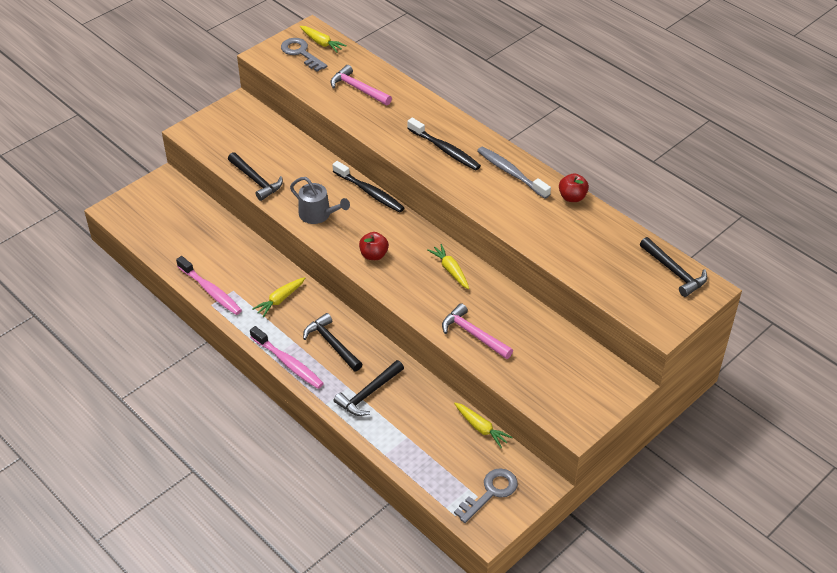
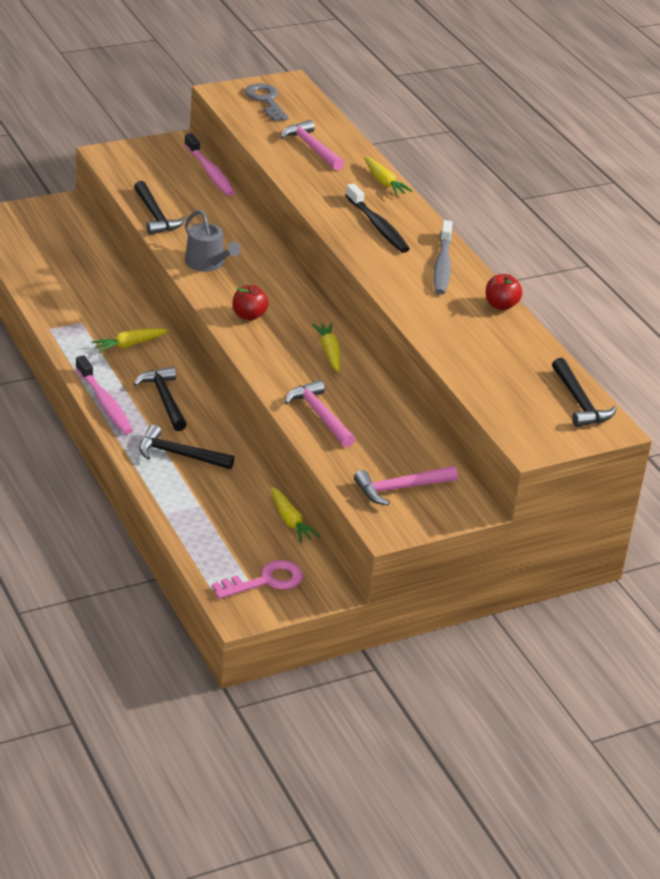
camera: 15 degrees right, 10 degrees down
(210, 291) = (56, 316): pink toothbrush -> pink toothbrush (210, 172)
(322, 43) = (296, 97): yellow carrot -> yellow carrot (384, 182)
(369, 393) = (179, 455): black hammer -> black hammer turned 45 degrees clockwise
(370, 192) = (279, 259): black toothbrush -> none
(490, 492) = (265, 581): grey key -> pink key
(511, 173) = (442, 265): grey toothbrush -> grey toothbrush turned 150 degrees counterclockwise
(566, 384) = (400, 488): none -> pink hammer

